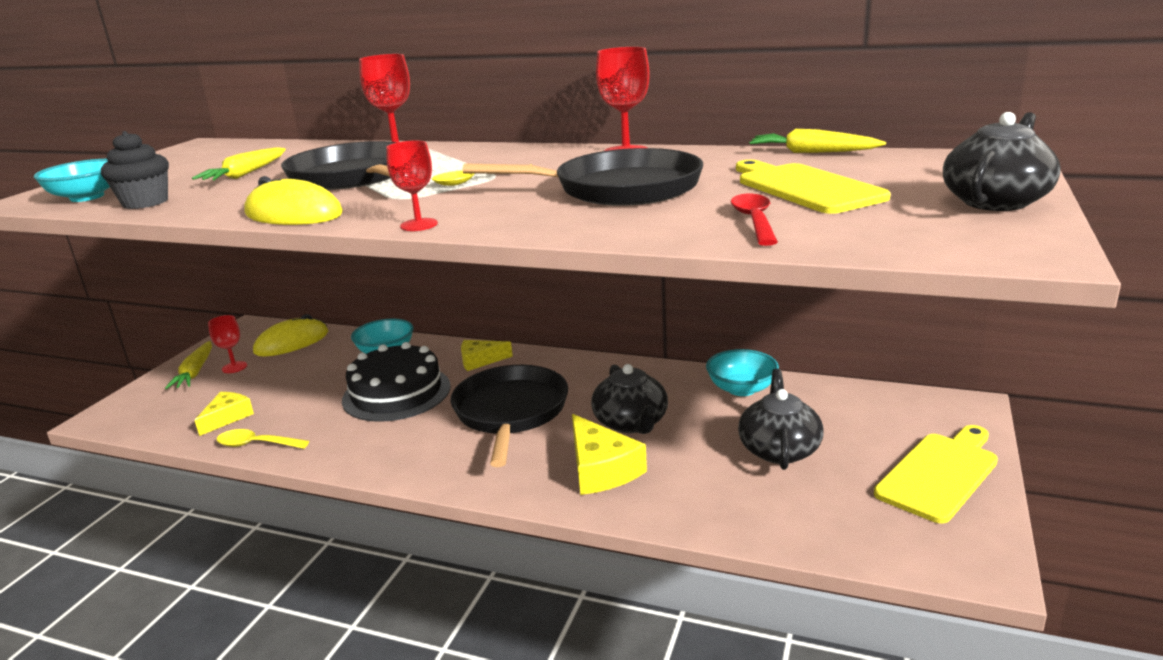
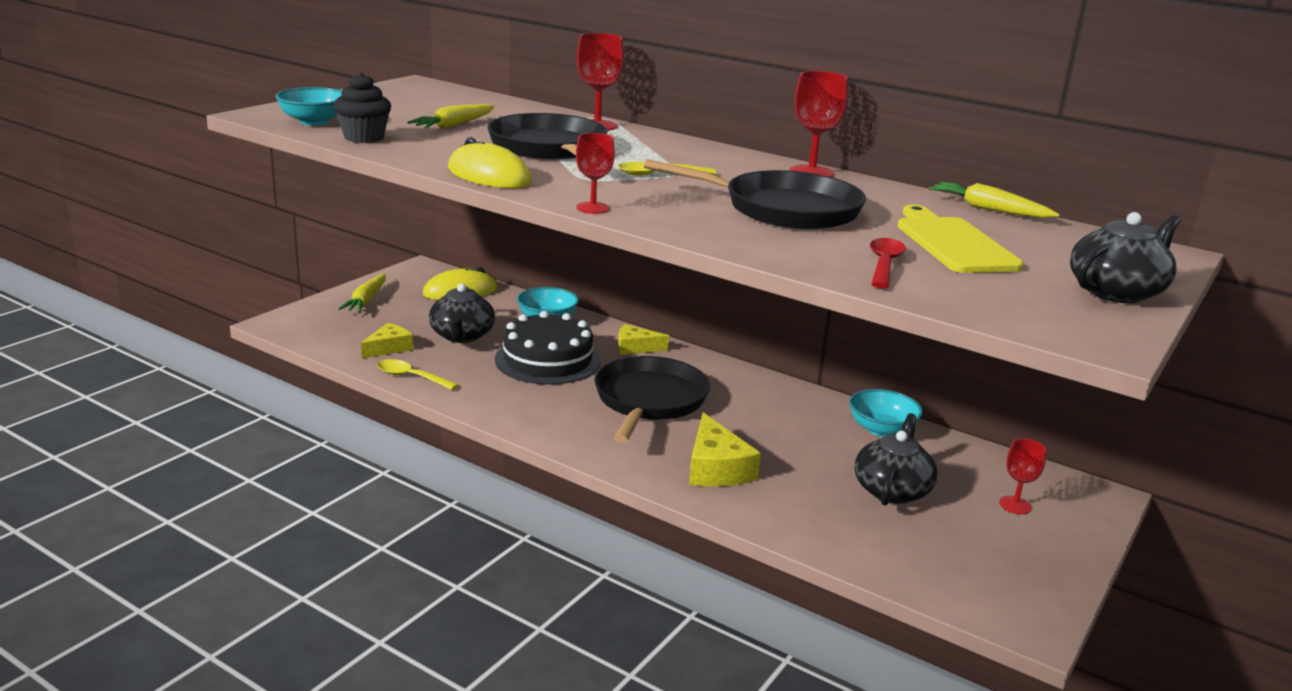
camera: 10 degrees right, 0 degrees up
(234, 367) = (402, 303): red goblet -> red goblet (1015, 505)
(631, 423) = (760, 435): black teapot -> black teapot (462, 336)
(940, 474) = (1037, 545): yellow cutting board -> none

